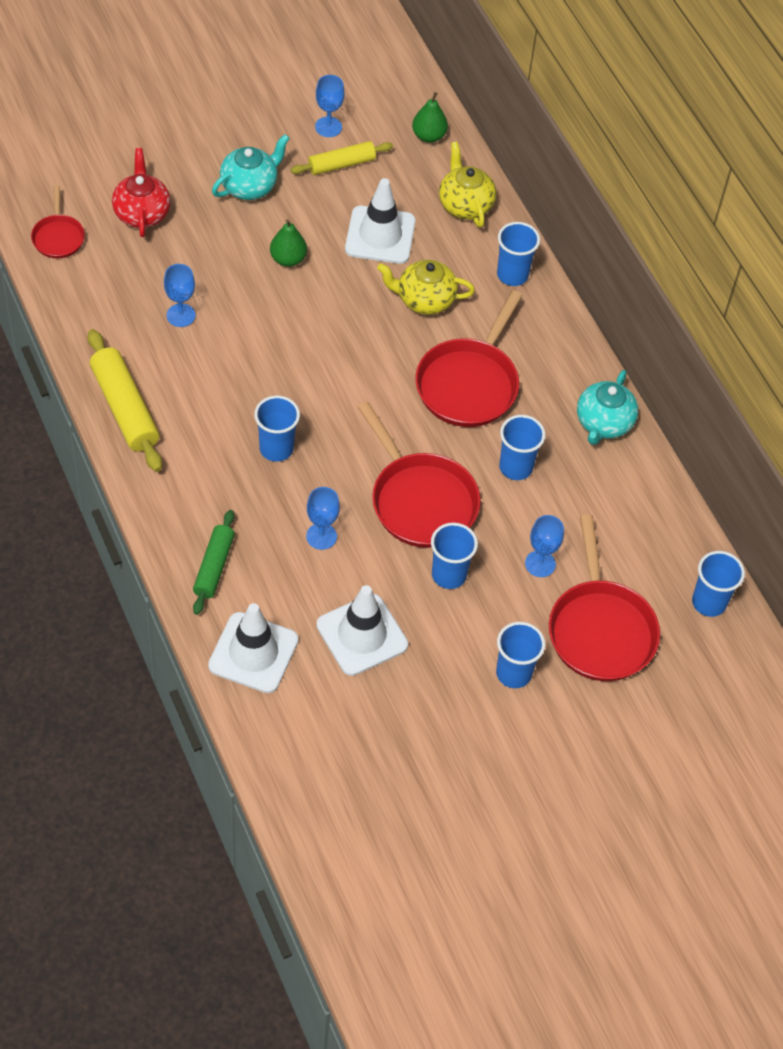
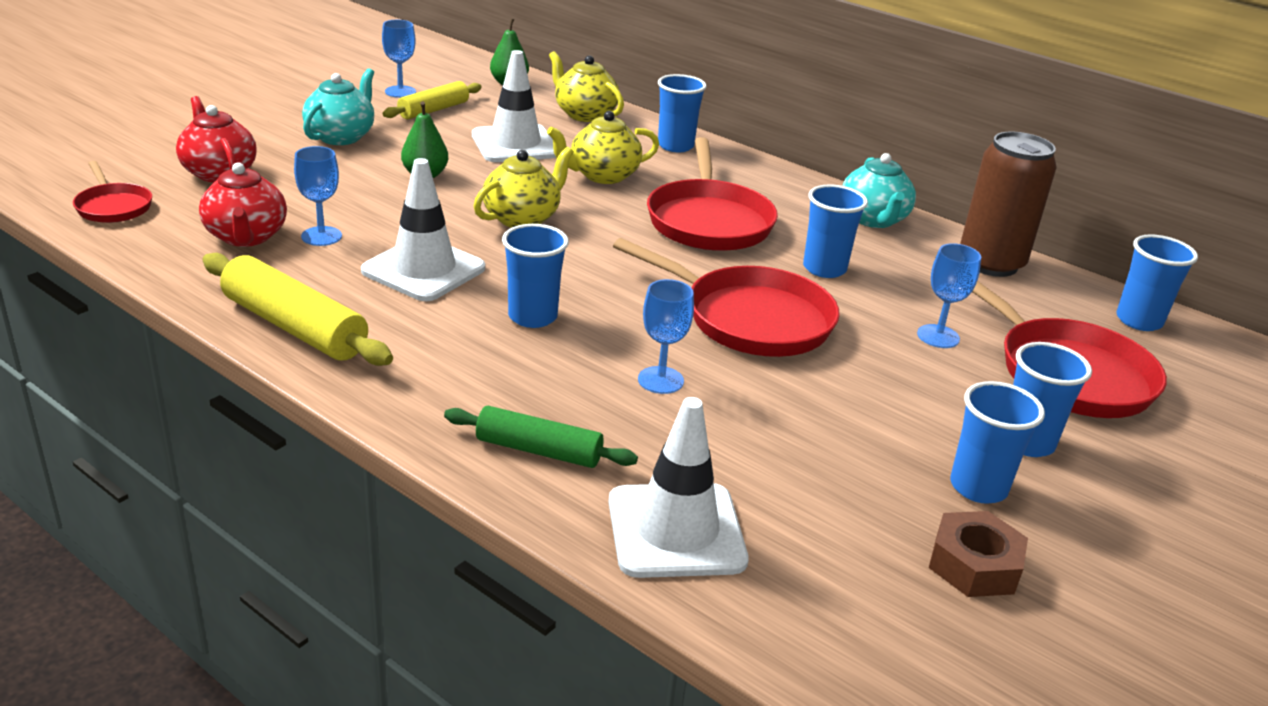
camera: 25 degrees left, 25 degrees down
(131, 301) = (246, 237): none -> red teapot
(214, 567) = (538, 450): green rolling pin -> green rolling pin turned 60 degrees counterclockwise
(330, 337) = (522, 218): none -> yellow teapot
(362, 635) = (806, 463): white traffic cone -> white traffic cone (423, 270)
(399, 740) = (974, 565): none -> brown nut
(449, 575) = (850, 373): blue cup -> blue cup (978, 487)
(653, 504) = (990, 263): none -> brown can

